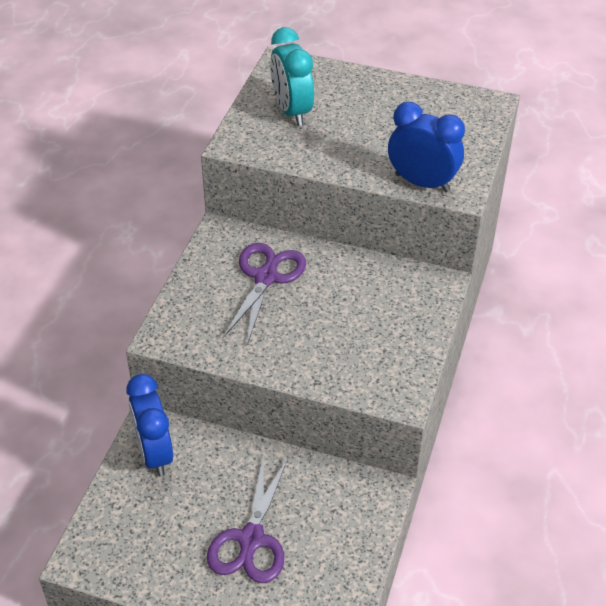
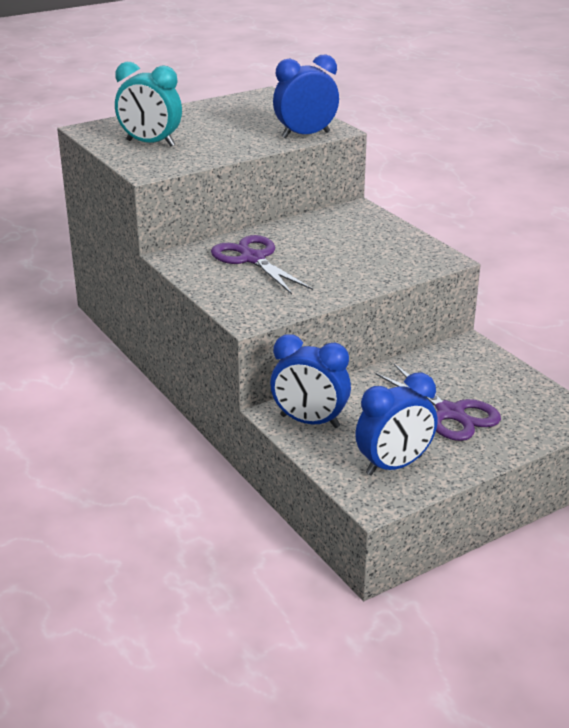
camera: 50 degrees left, 15 degrees down
(138, 544) = (394, 465): none -> blue clock

